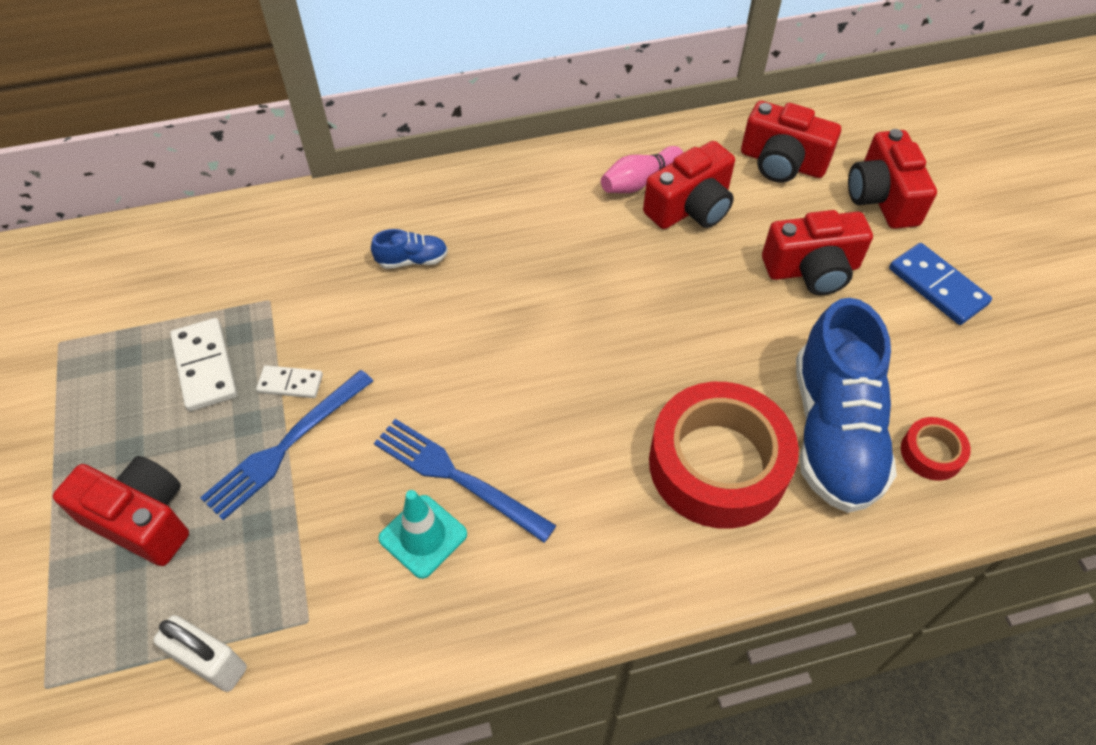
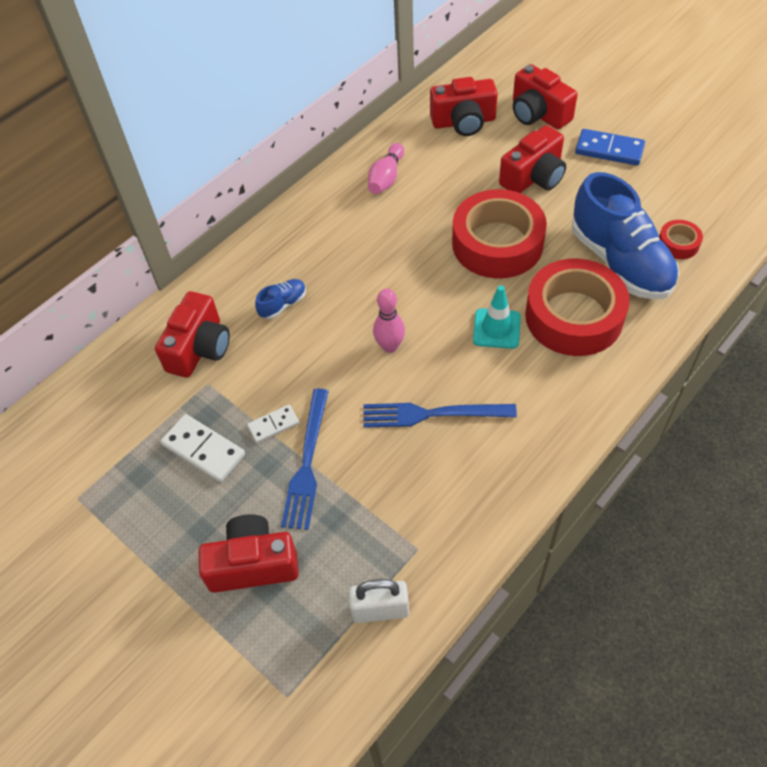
camera: 30 degrees left, 0 degrees up
(423, 536) = (442, 459): turquoise traffic cone -> turquoise traffic cone (496, 329)
(479, 371) = (390, 346): none -> pink bowling pin
(690, 207) = (432, 177): red camera -> red camera (199, 348)
(701, 324) = (497, 243): none -> red tape

